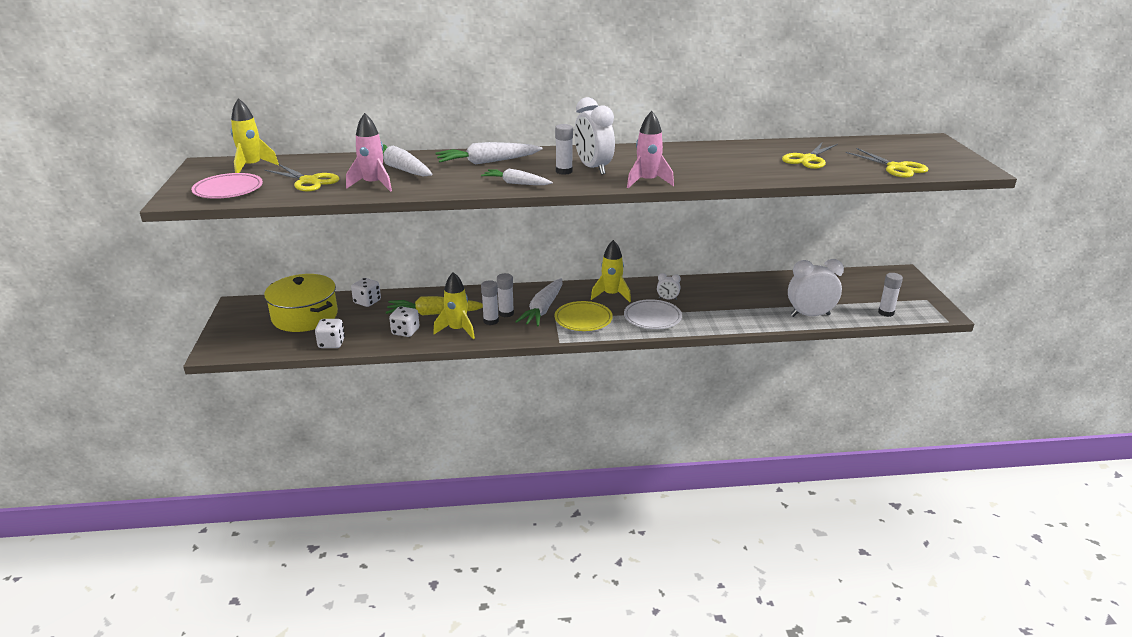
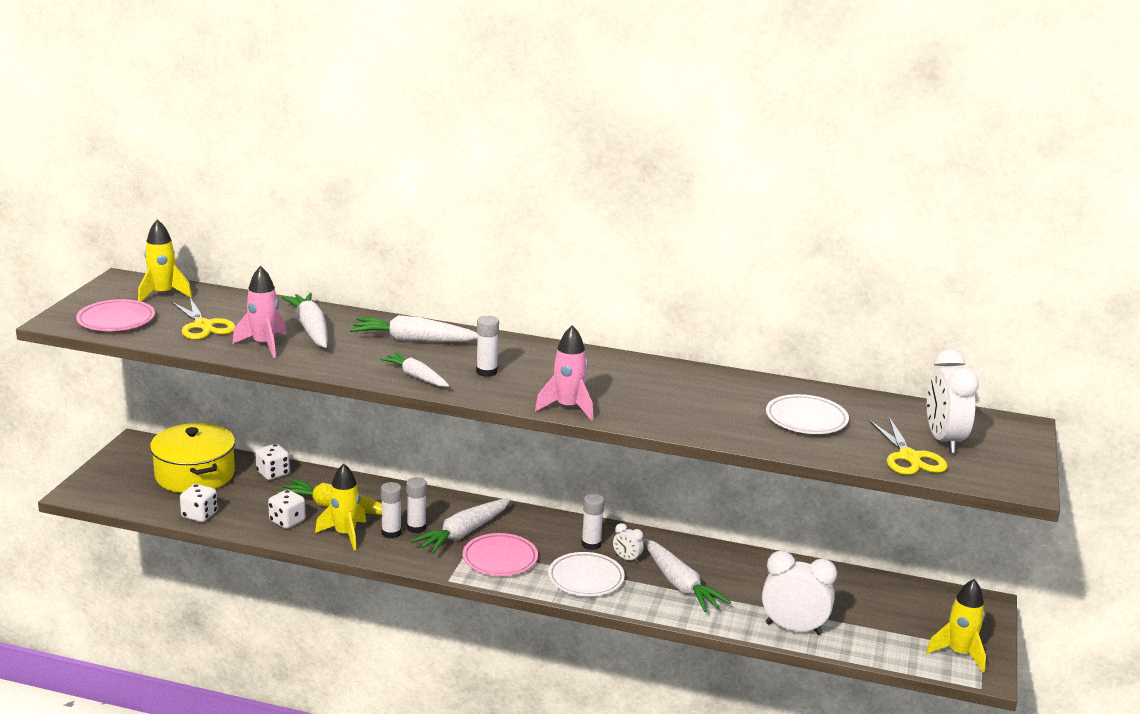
camera: 20 degrees right, 5 degrees down
(583, 319) = (500, 559): yellow plate -> pink plate
(593, 168) = (525, 375): white clock -> white clock (943, 440)
(611, 295) = (561, 536): yellow rocket -> yellow rocket (959, 653)
(716, 306) = (680, 584): none -> white carrot
(808, 159) = (806, 419): yellow scissors -> white plate
(886, 312) = (903, 652): white glue stick -> white glue stick (591, 544)

